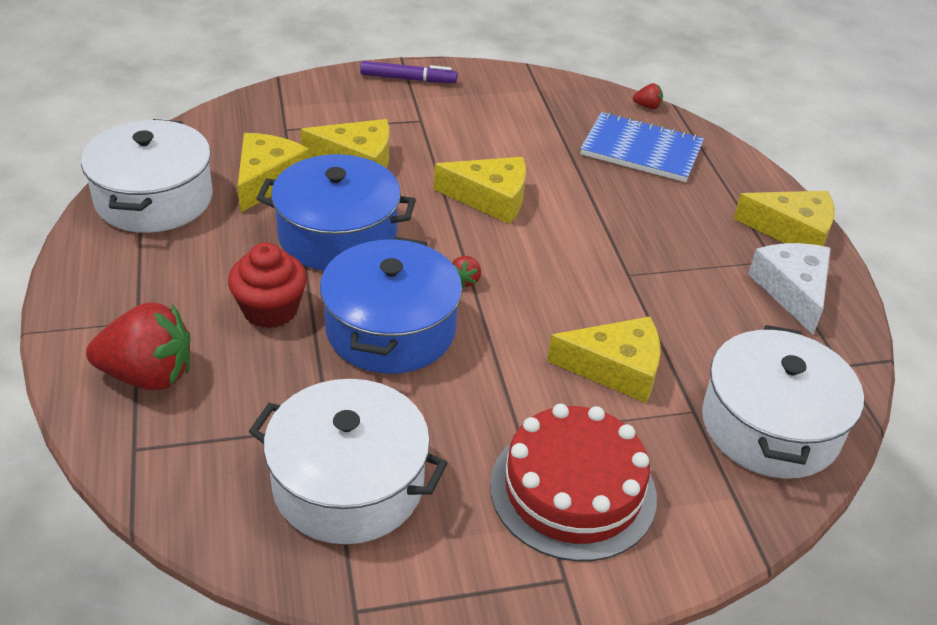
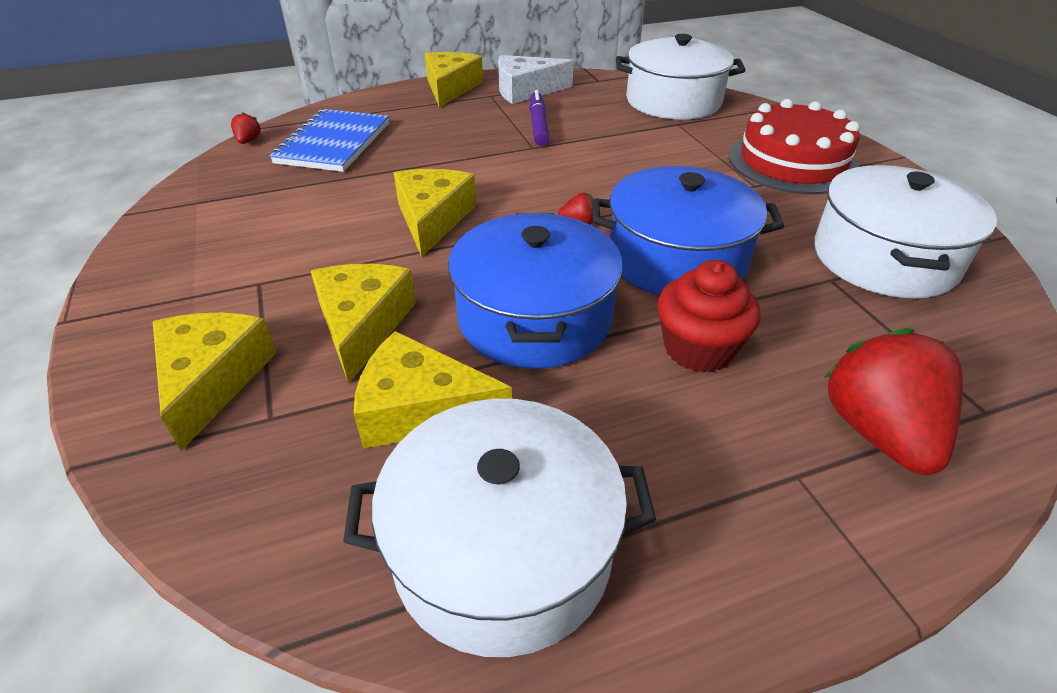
camera: 95 degrees left, 0 degrees up
(408, 79) = (137, 306): purple marker -> purple marker (538, 125)
(616, 368) = (654, 150): yellow cheese -> yellow cheese (212, 380)

